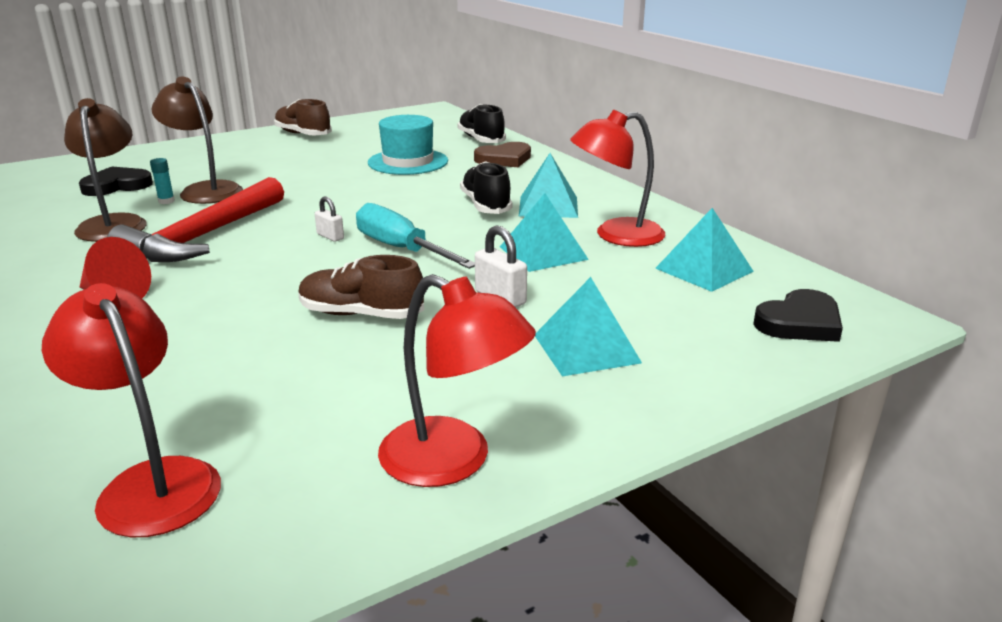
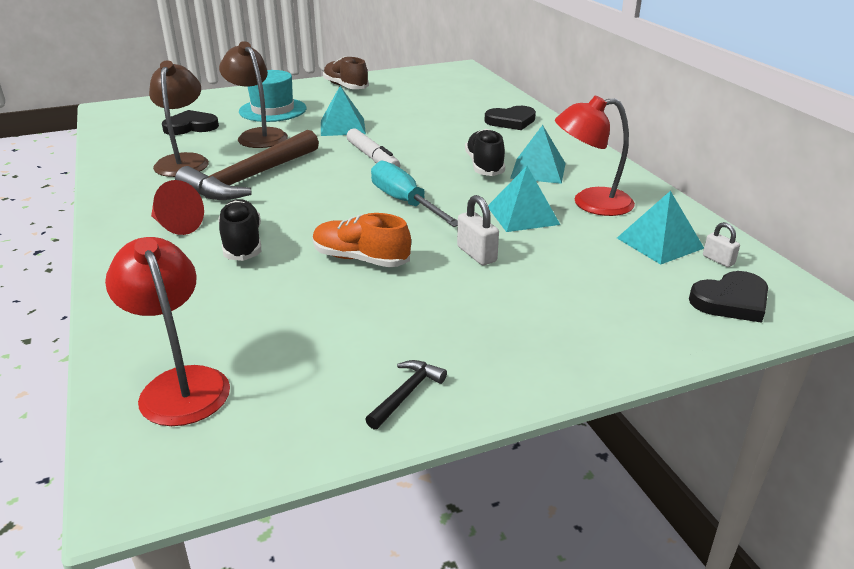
camera: 10 degrees right, 5 degrees up
(166, 201) = (226, 143): turquoise glue stick -> none
(203, 237) = (250, 178): red hammer -> brown hammer
(330, 236) = (349, 186): white padlock -> white padlock (718, 260)
(352, 205) = (372, 158): none -> white marker
(361, 314) = (361, 259): brown shoe -> orange shoe
(408, 162) = (427, 119): turquoise hat -> turquoise hat (273, 110)
(453, 461) = (406, 393): red lamp -> black hammer
(481, 140) = (495, 101): black shoe -> black shoe (242, 243)
(504, 159) = (511, 121): brown heart -> black heart
(586, 348) = (537, 307): turquoise pyramid -> turquoise pyramid (342, 127)

